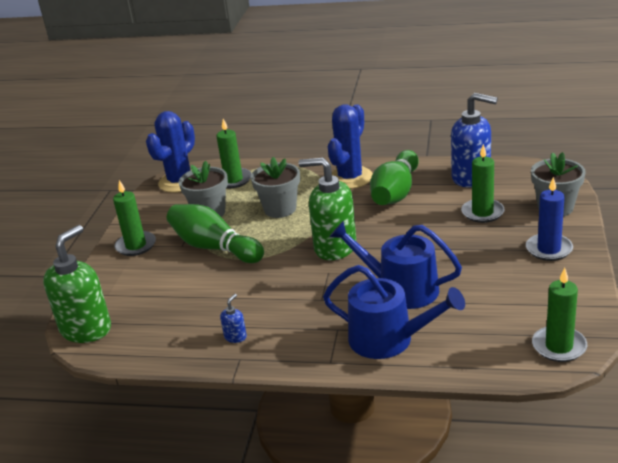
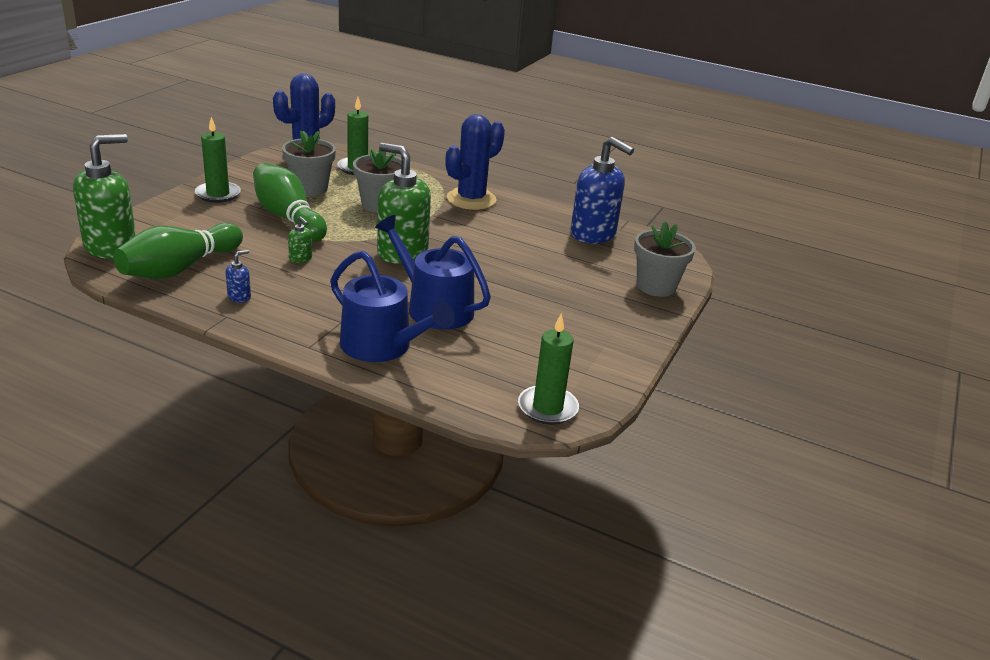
camera: 10 degrees right, 0 degrees up
(256, 282) = (300, 258): none -> green soap dispenser
(396, 192) = (505, 225): green bowling pin -> green bowling pin (180, 268)
(482, 212) = (576, 268): green candle -> none
(549, 249) = (615, 320): blue candle -> none

